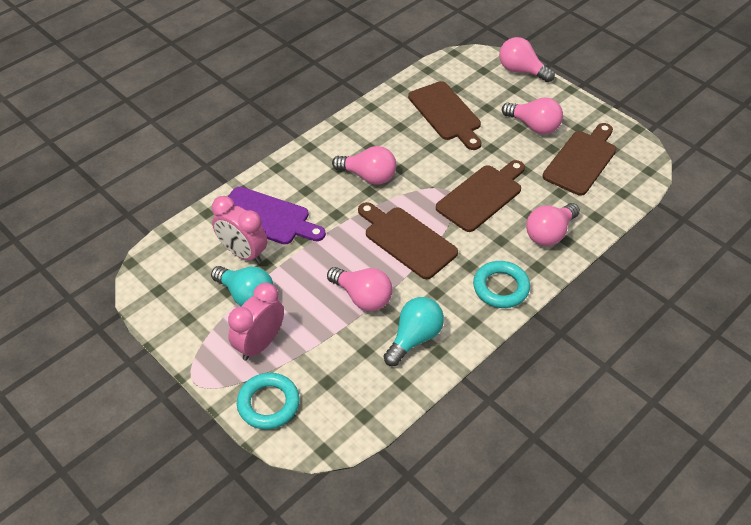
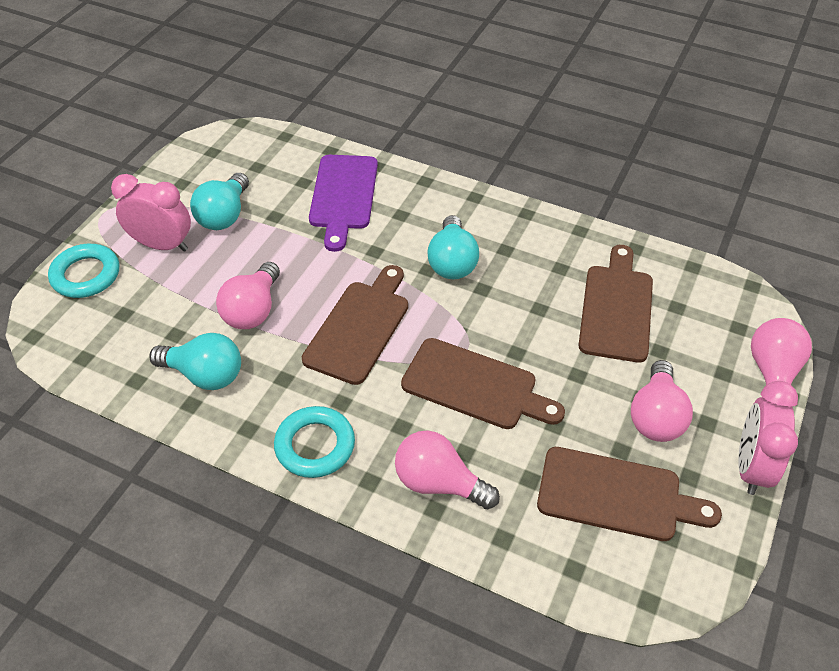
camera: 70 degrees right, 0 degrees up
(243, 253) = (283, 194): pink clock -> pink clock (751, 467)
(368, 176) = (452, 262): pink light bulb -> turquoise light bulb
(446, 113) = (616, 308): brown cutting board -> brown cutting board turned 150 degrees clockwise

